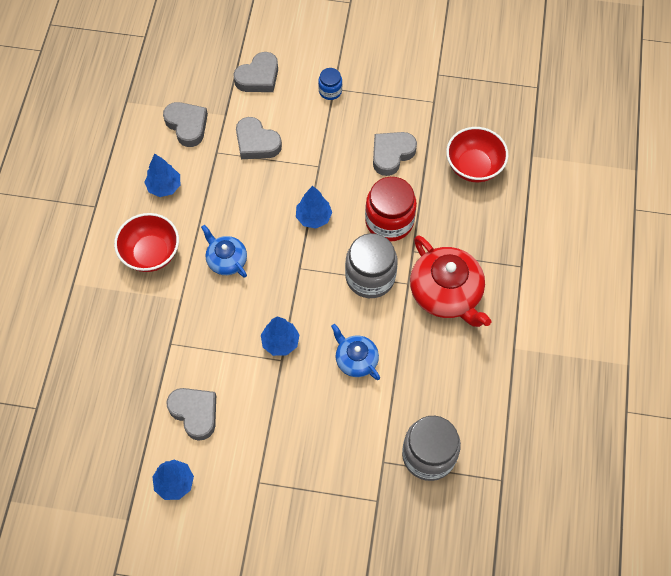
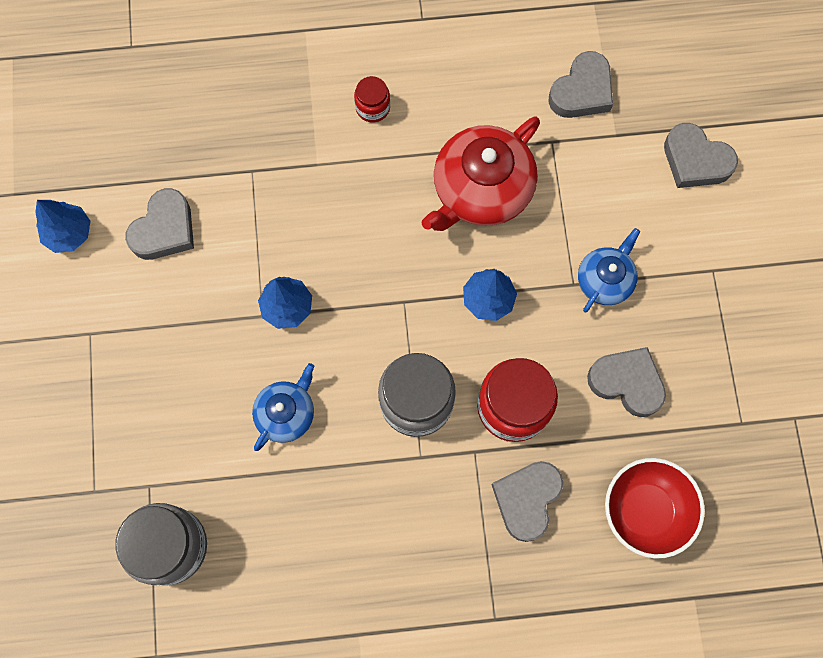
camera: 75 degrees right, 10 degrees up
(151, 253) = (372, 107): red bowl -> red jar
(164, 187) = (477, 92): blue tree -> none
(226, 260) = (389, 203): blue teapot -> blue teapot (605, 279)
(256, 143) = (584, 189): grey heart -> grey heart (527, 499)
(330, 91) = (707, 266): blue jar -> none
(446, 293) = (420, 516): red teapot -> red teapot (481, 189)

